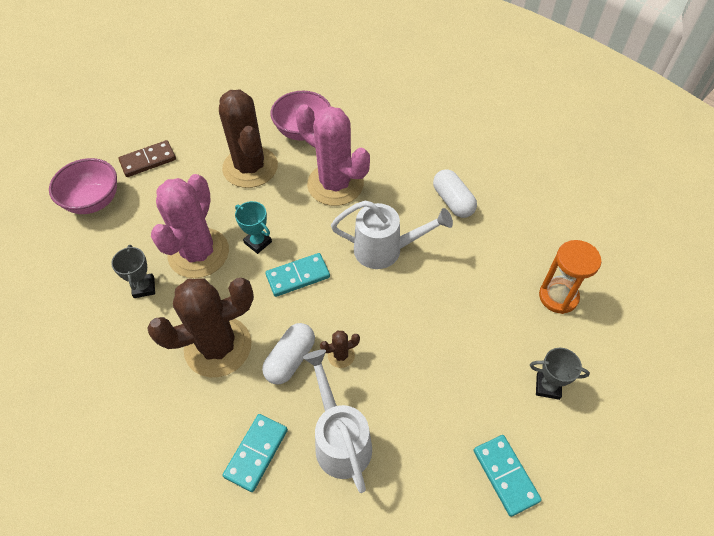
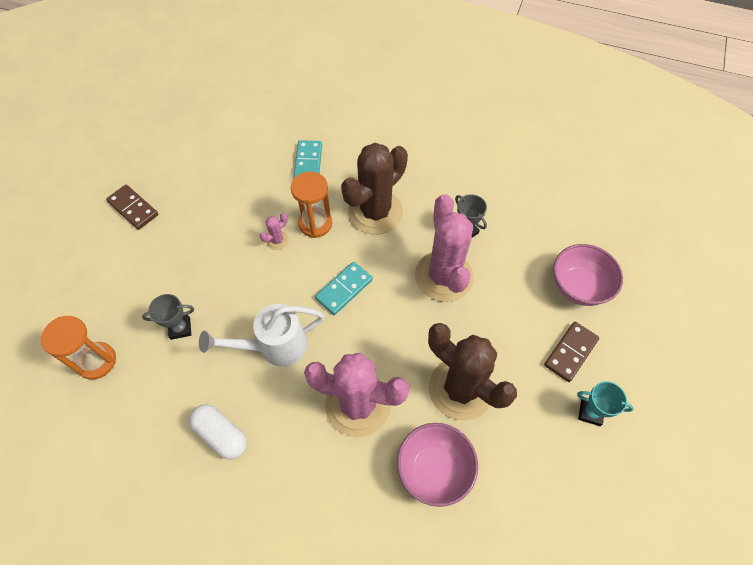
camera: 155 degrees right, 5 degrees up
(258, 242) = (398, 307): turquoise trophy -> turquoise trophy (590, 412)
(290, 359) = (315, 224): white capsule -> orange hourglass
(340, 440) = (255, 189): white watering can -> none
(341, 355) = (277, 240): brown cactus -> pink cactus
(505, 475) = (133, 208): turquoise domino -> brown domino
(548, 386) = (104, 277): grey trophy -> grey trophy (180, 328)

